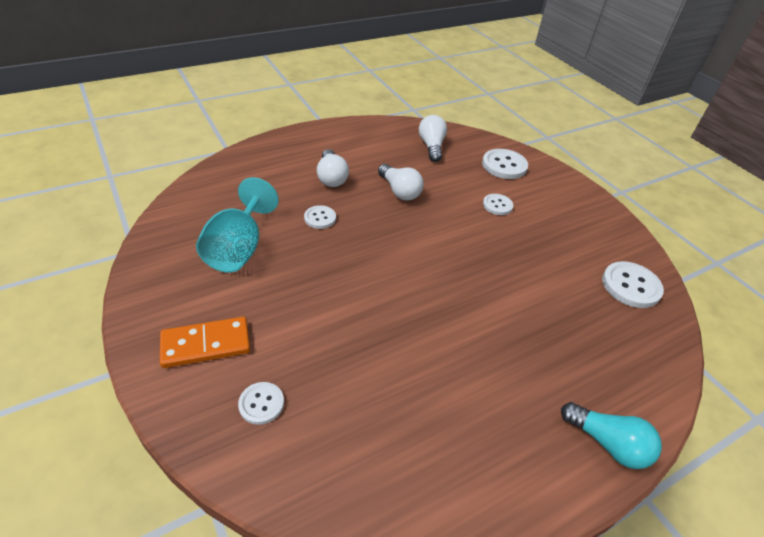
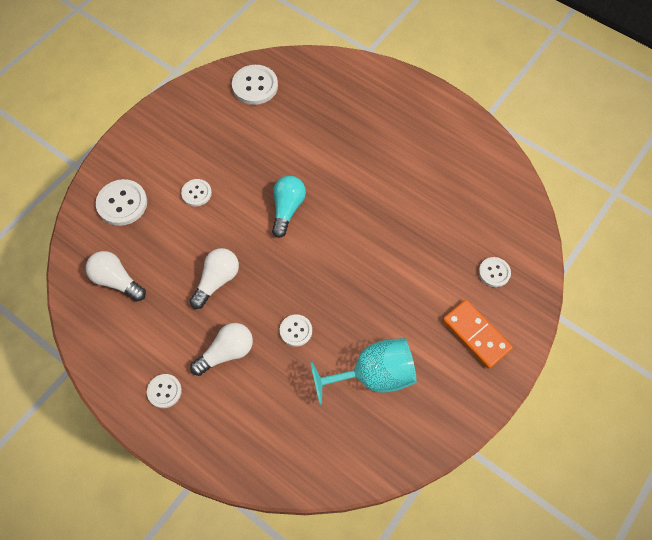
camera: 110 degrees left, 20 degrees up
(325, 144) = (164, 391): none -> white button
(431, 146) = (117, 280): white light bulb -> white light bulb turned 60 degrees clockwise
(607, 443) = (403, 87): turquoise light bulb -> turquoise light bulb (287, 209)

